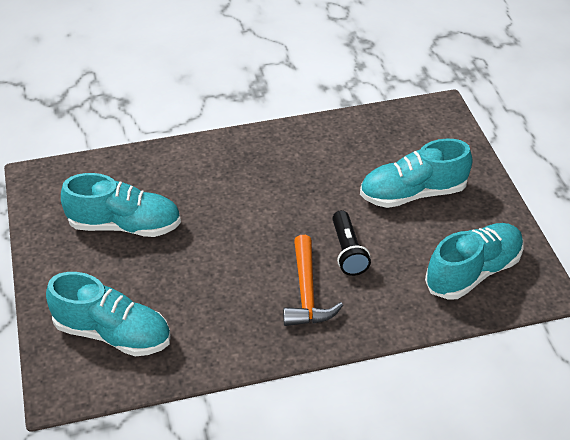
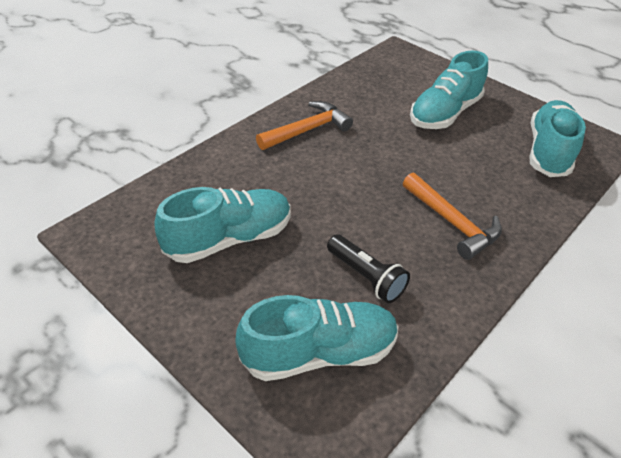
camera: 35 degrees left, 0 degrees up
(268, 159) = (307, 130): none -> orange hammer
(348, 251) = (447, 175): black flashlight -> black flashlight (366, 276)

